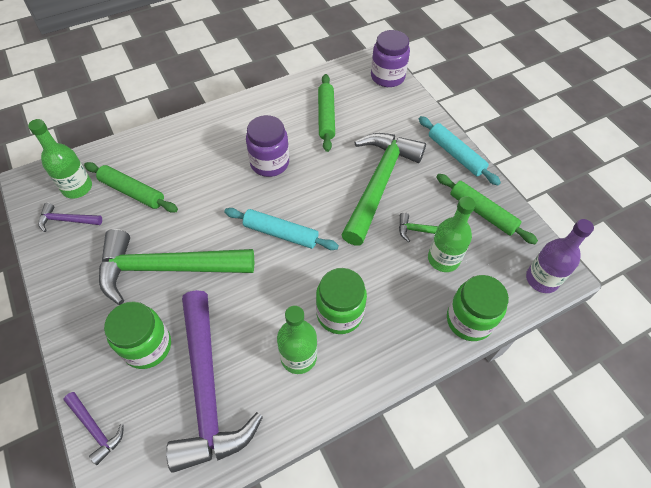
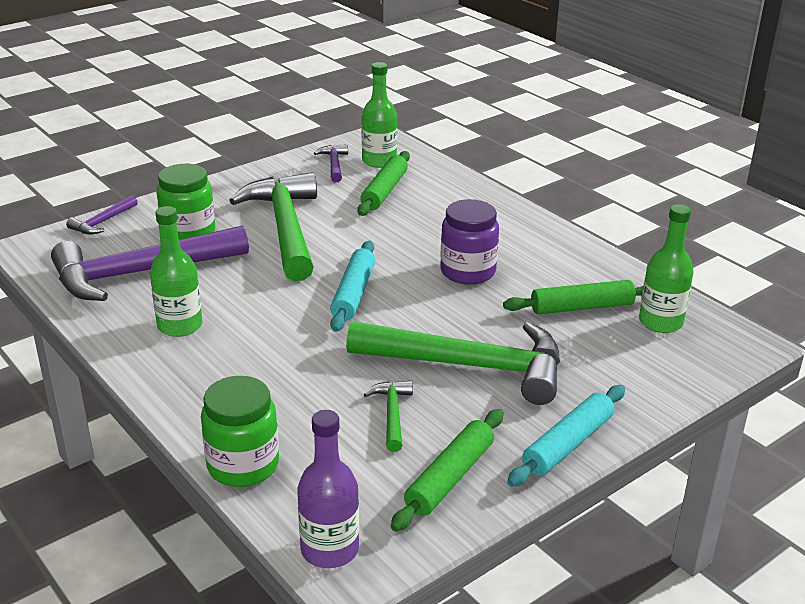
camera: 80 degrees right, 25 degrees down
(339, 313) = (241, 350): green jar -> none
(387, 77) = (714, 359): purple jar -> none
(443, 259) = (345, 436): green bottle -> green bottle (660, 322)

